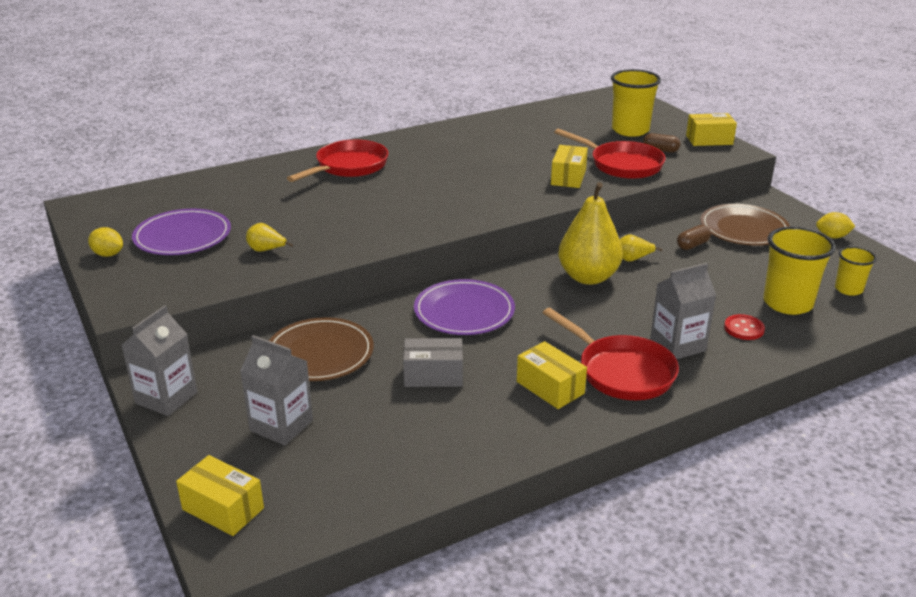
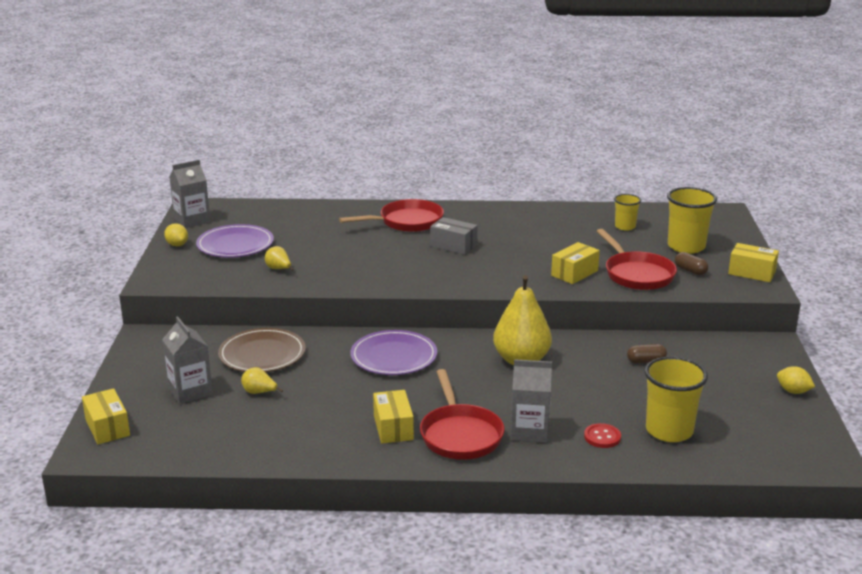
camera: 30 degrees right, 5 degrees down
(166, 398) = (141, 352): grey carton -> grey carton (192, 220)
(433, 375) = (321, 393): grey box -> grey box (453, 245)
(633, 259) = (577, 357): yellow pear -> yellow pear (259, 393)
(744, 229) = (713, 361): brown plate -> none
(848, 289) = (744, 437): yellow cup -> yellow cup (625, 226)

